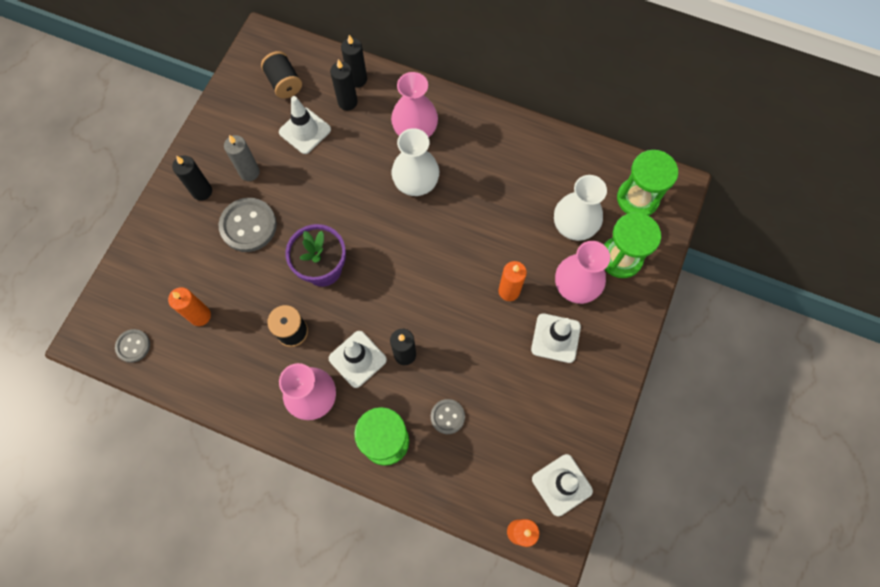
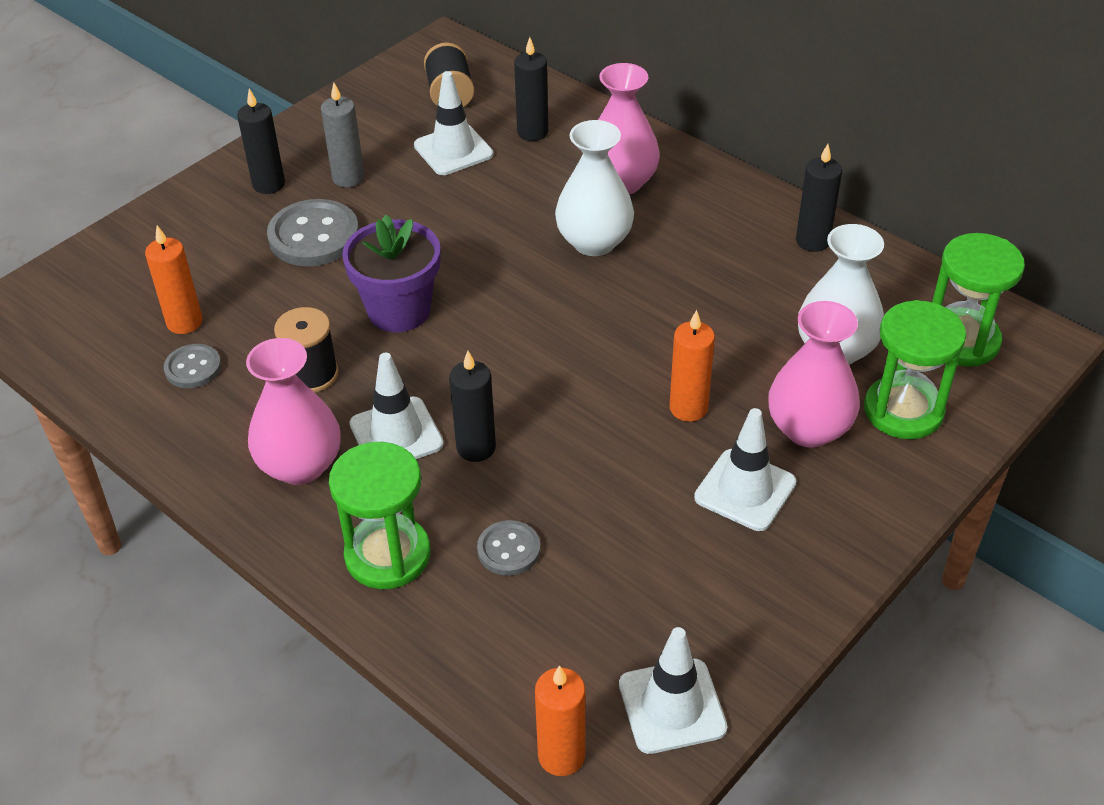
camera: 20 degrees right, 25 degrees down
(133, 346) = (67, 334): grey button -> grey button (193, 368)
(357, 79) = (559, 111): black candle -> black candle (812, 241)

